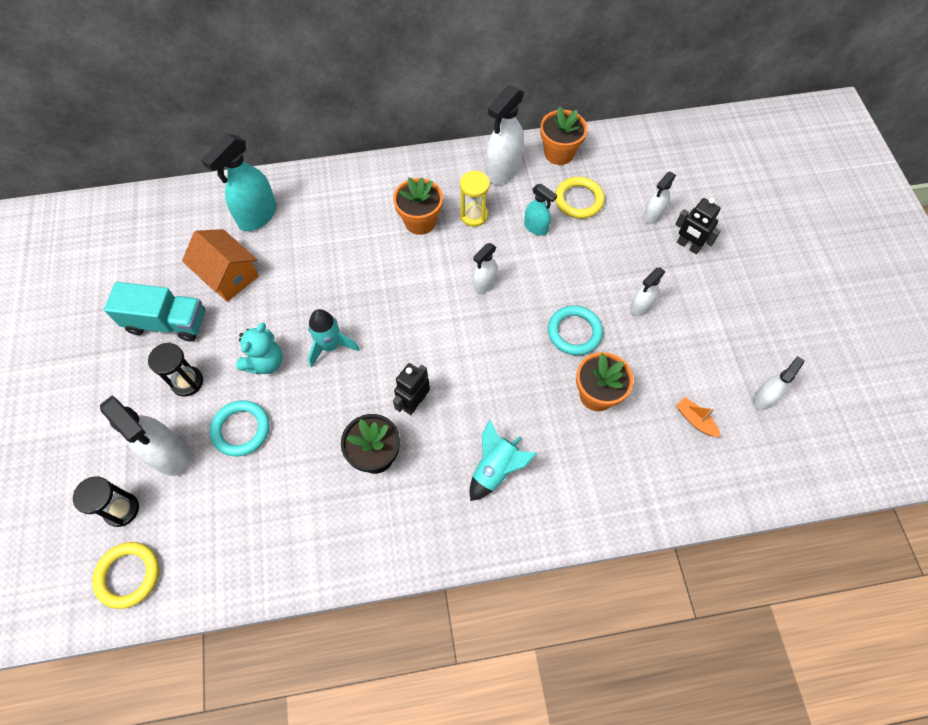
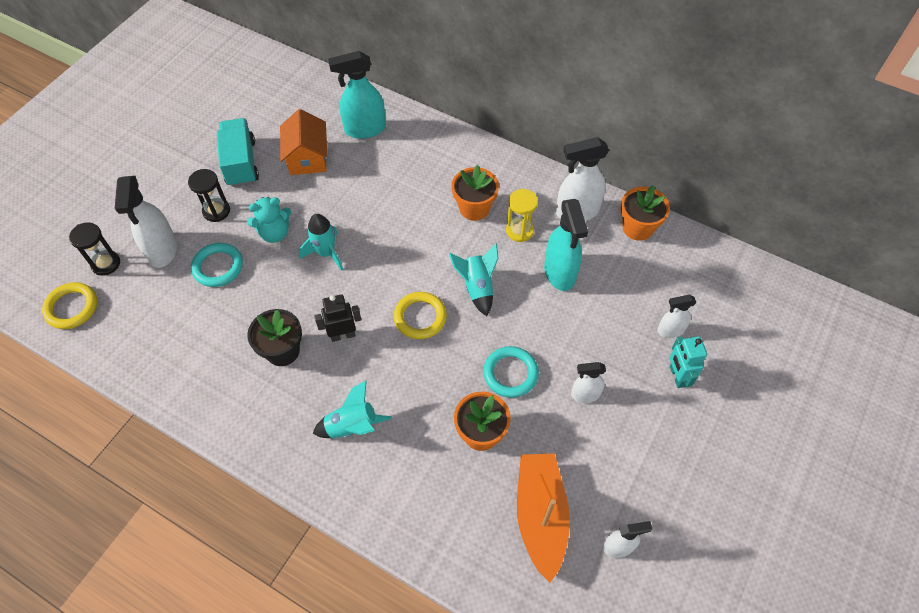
camera: 40 degrees right, 5 degrees down
(167, 322) = (241, 163): turquoise truck -> turquoise truck turned 150 degrees counterclockwise
(484, 284) = (477, 287): white spray bottle -> turquoise rocket
(536, 227) = (560, 273): turquoise spray bottle -> turquoise spray bottle, size x1.74
(578, 200) = (617, 275): yellow ring -> yellow ring (420, 317)
(688, 246) = (677, 376): black robot -> turquoise robot
(695, 420) = (540, 516): orange boat -> orange boat, size x2.34

